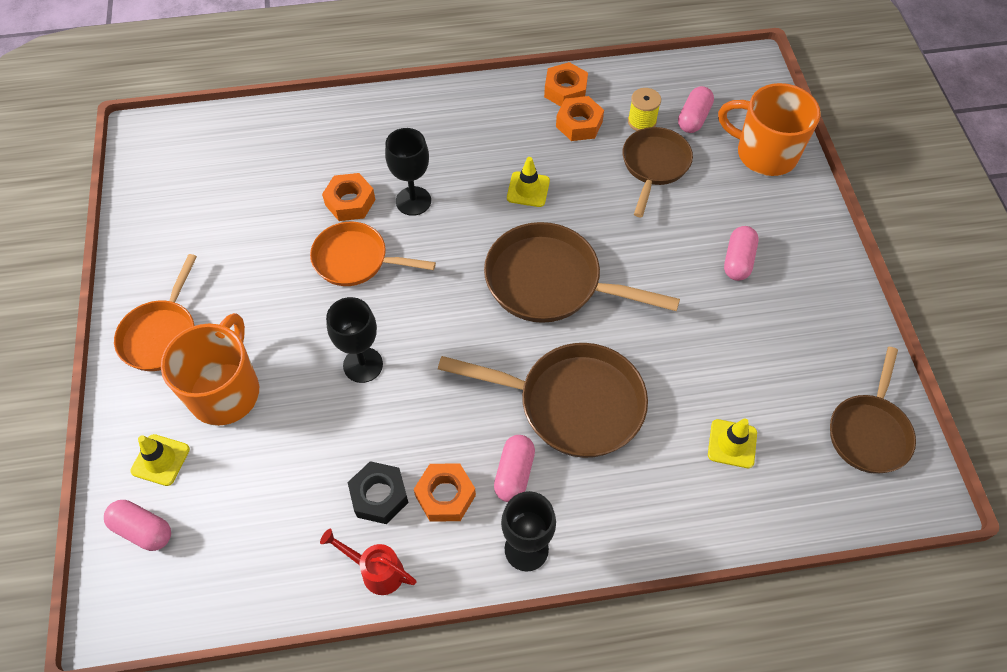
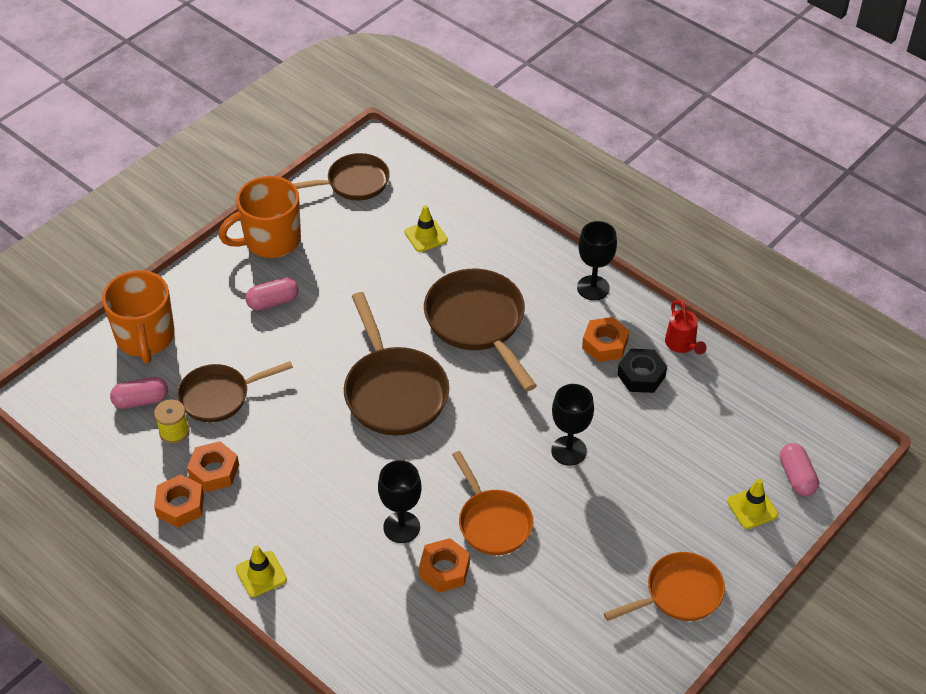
camera: 130 degrees left, 10 degrees down
(226, 391) = (672, 513): orange mug -> orange mug (270, 240)
(514, 473) = (555, 321): pink capsule -> none
(528, 189) = (318, 460): yellow traffic cone -> yellow traffic cone (261, 574)

